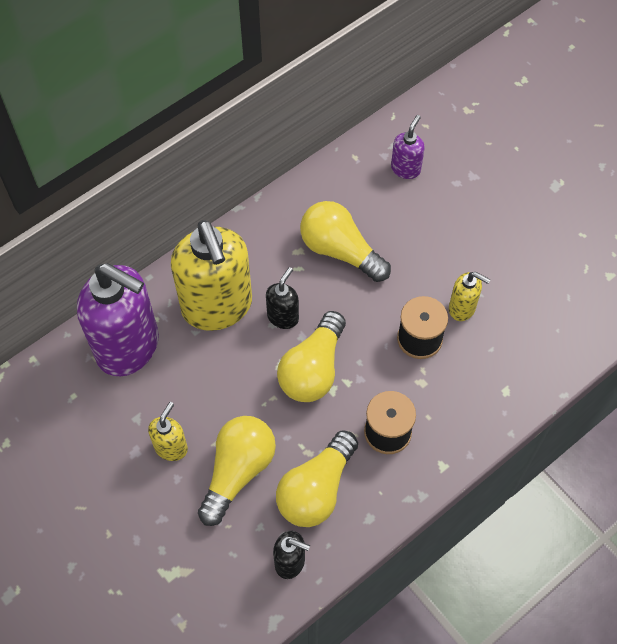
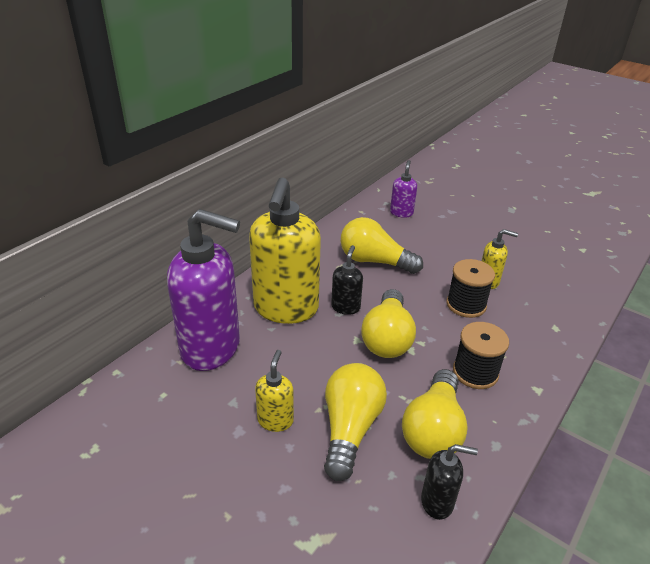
camera: 15 degrees left, 25 degrees down
(217, 307) = (286, 309): yellow soap dispenser -> yellow soap dispenser turned 45 degrees clockwise

